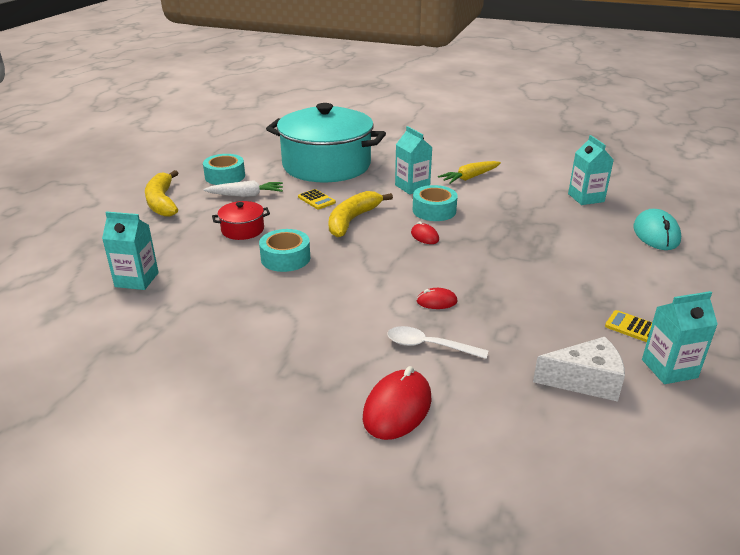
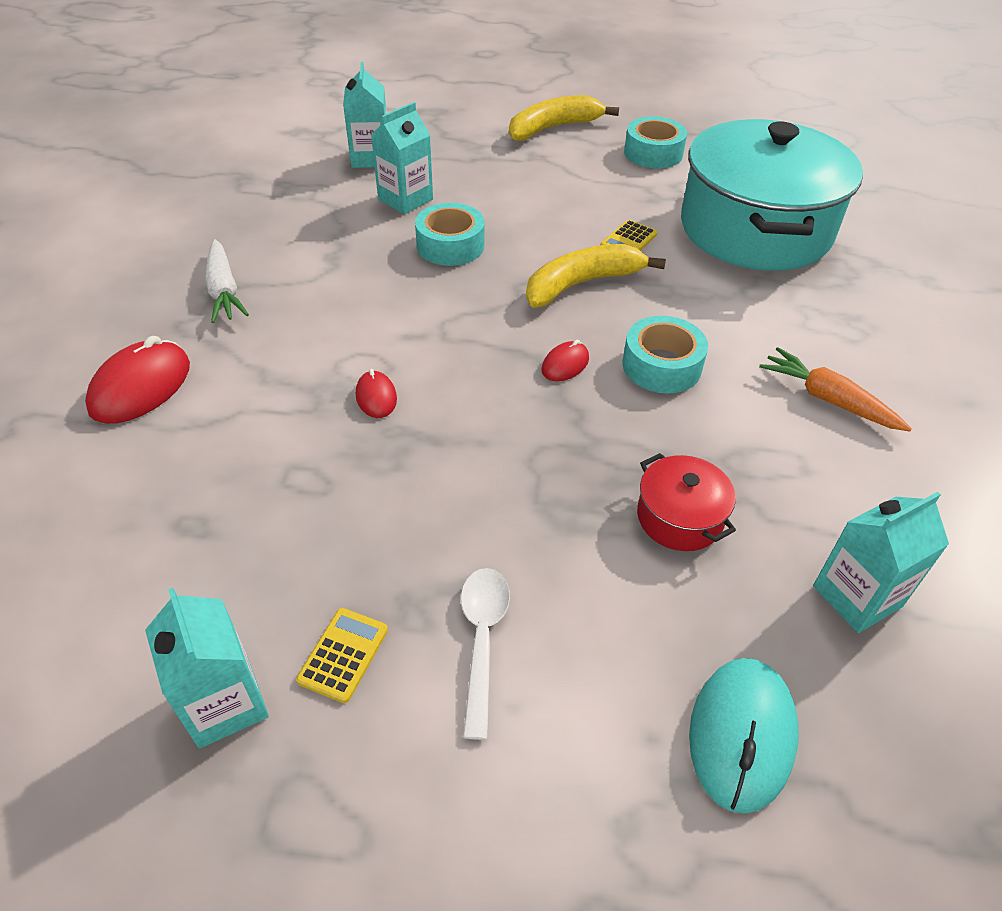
camera: 75 degrees right, 15 degrees up
(242, 230) = (510, 199): red pot -> red pot (680, 517)
(246, 195) = (607, 181): white carrot -> white carrot (224, 291)
(352, 220) = (582, 284): yellow banana -> yellow banana turned 45 degrees counterclockwise
(397, 408) = (141, 387): red mouse -> red mouse turned 75 degrees counterclockwise
(412, 187) = (737, 330): turquoise carton -> turquoise carton (405, 199)
(429, 346) = (266, 400): white spoon -> white spoon (482, 640)
(469, 178) = (828, 399): yellow carrot -> orange carrot
(585, 381) = (191, 577): white cheese -> none
(656, 234) = (741, 735): turquoise mouse -> turquoise mouse turned 60 degrees counterclockwise

